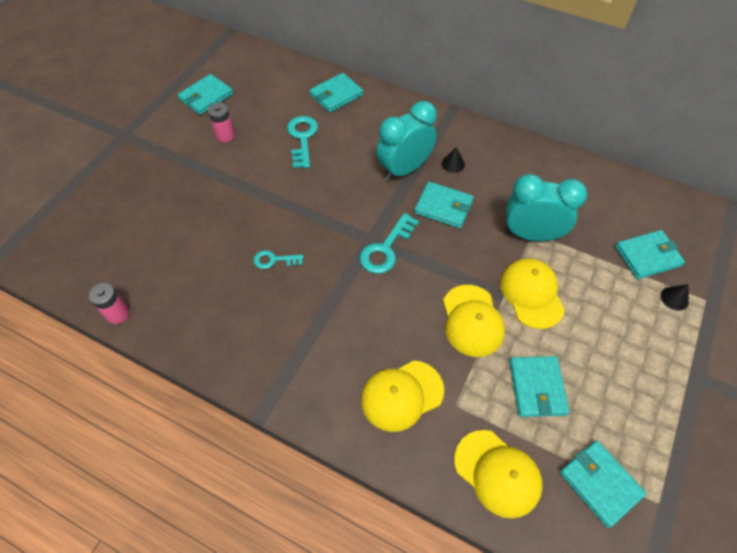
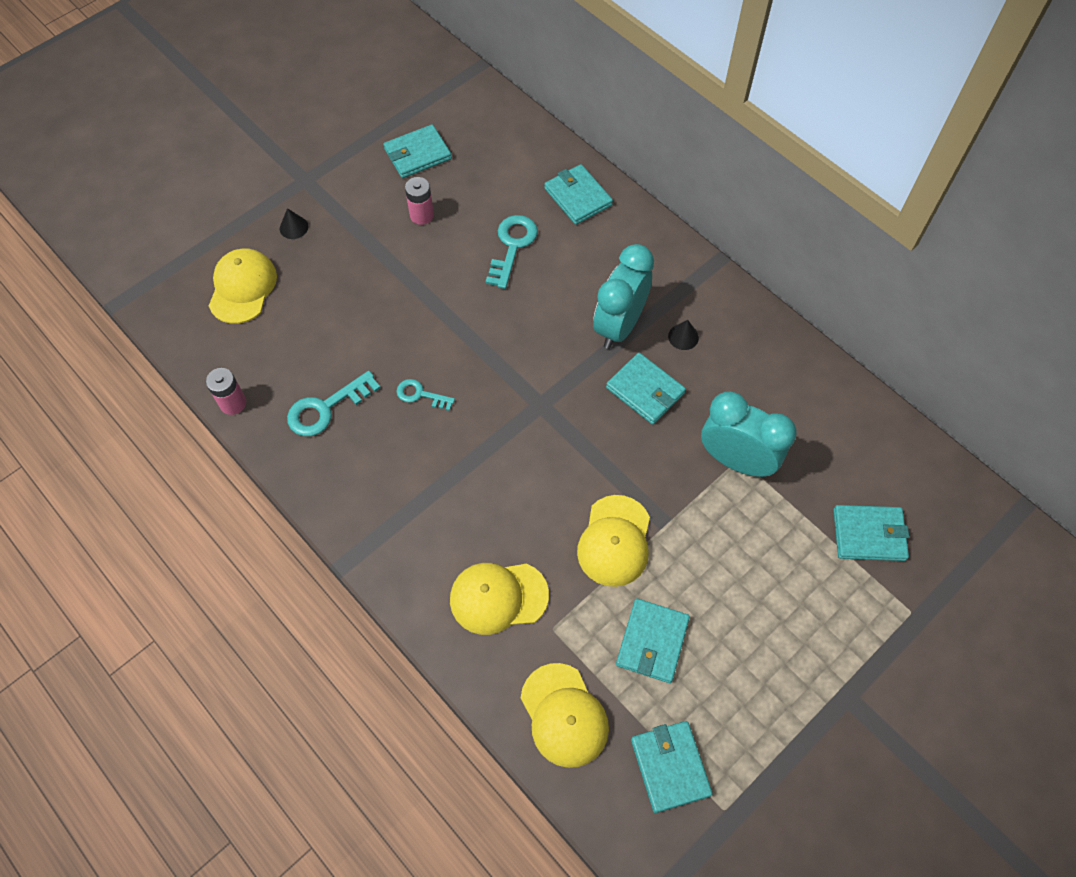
camera: 20 degrees right, 5 degrees up
(336, 95) = (578, 197): turquoise wallet -> turquoise wallet turned 75 degrees clockwise
(386, 249) = (553, 422): turquoise key -> turquoise key (326, 408)
(404, 169) = (619, 326): turquoise clock -> turquoise clock turned 45 degrees counterclockwise
(531, 294) = (700, 533): yellow cap -> yellow cap (242, 287)
(674, 298) = (873, 597): black cone -> black cone (294, 227)

